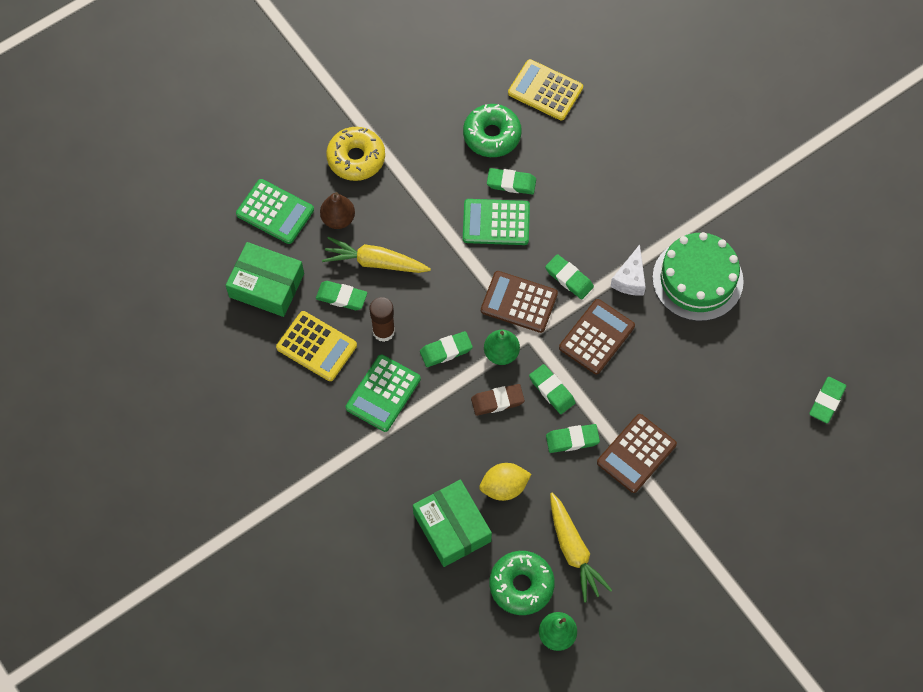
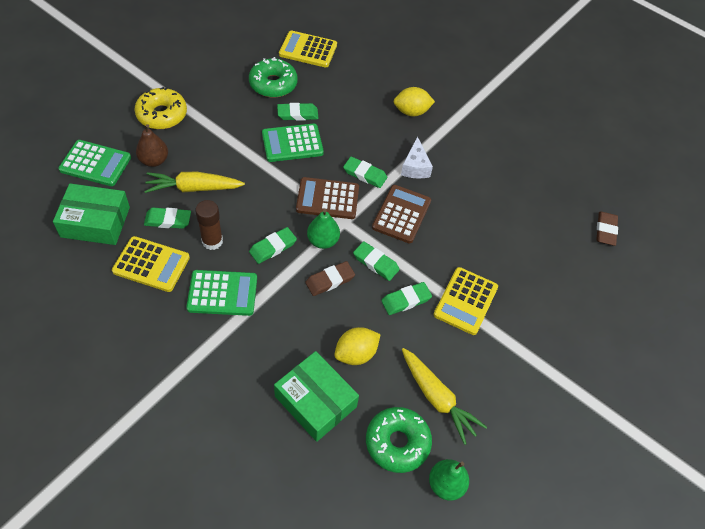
camera: 20 degrees left, 10 degrees down
(383, 393) = (222, 293): green calculator -> green calculator turned 105 degrees counterclockwise
(636, 453) = (465, 301): brown calculator -> yellow calculator
(648, 202) = (411, 112): none -> yellow lemon
(697, 279) = (469, 159): green cake -> none
(826, 401) = (605, 230): green eraser -> brown eraser

